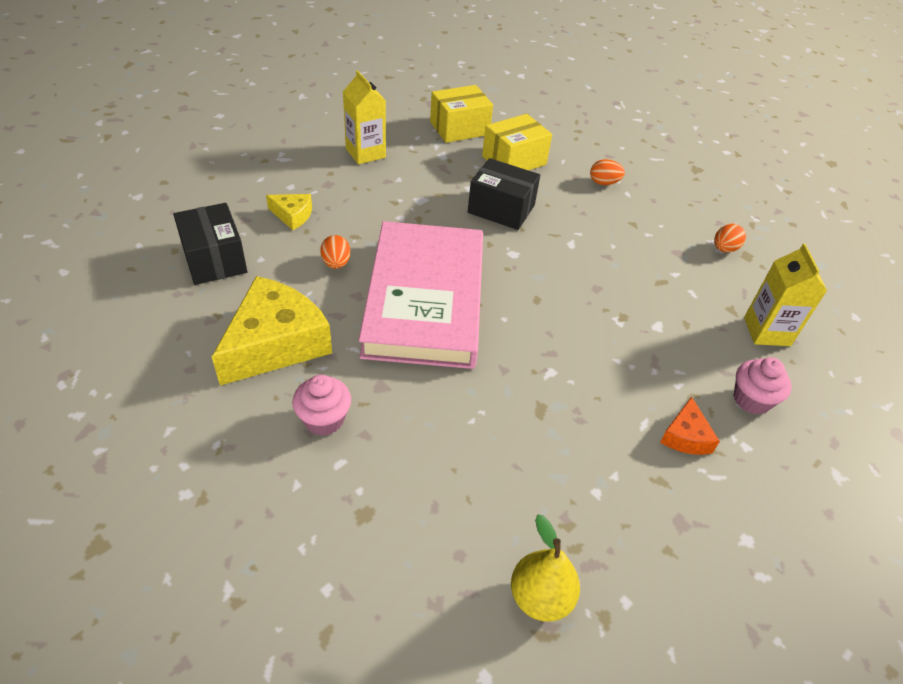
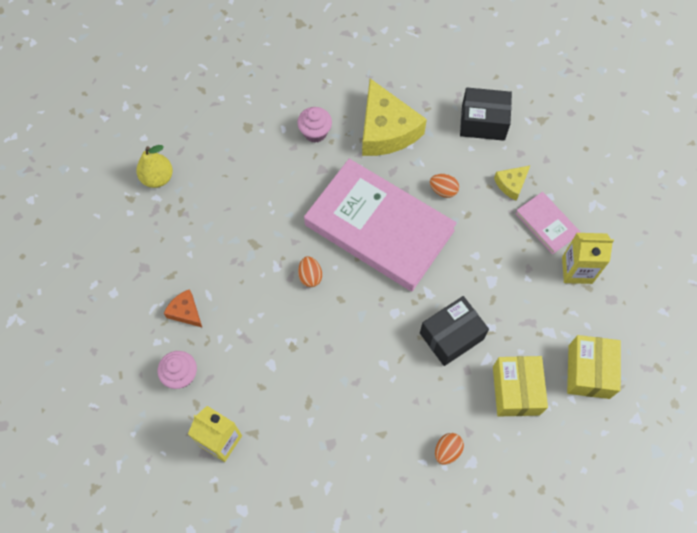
camera: 125 degrees right, 20 degrees up
(327, 181) = (546, 224): none -> pink book
(724, 249) = (313, 488): orange egg -> orange egg (310, 276)

